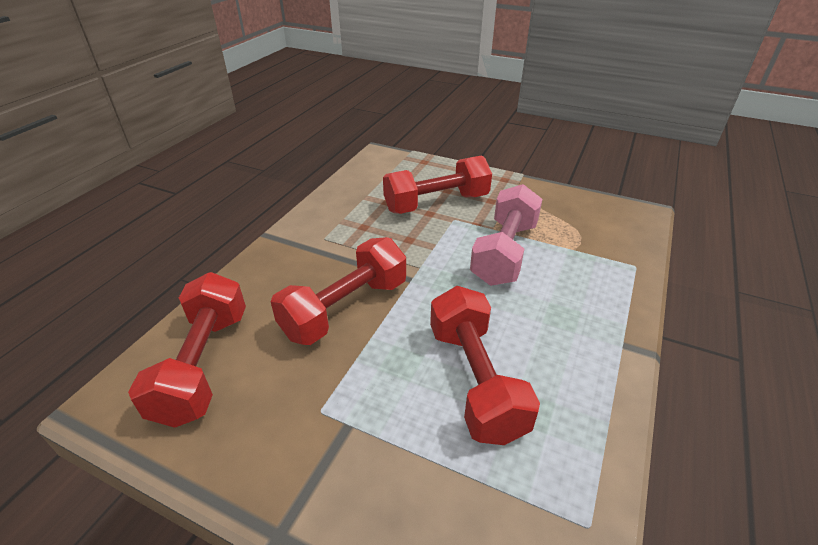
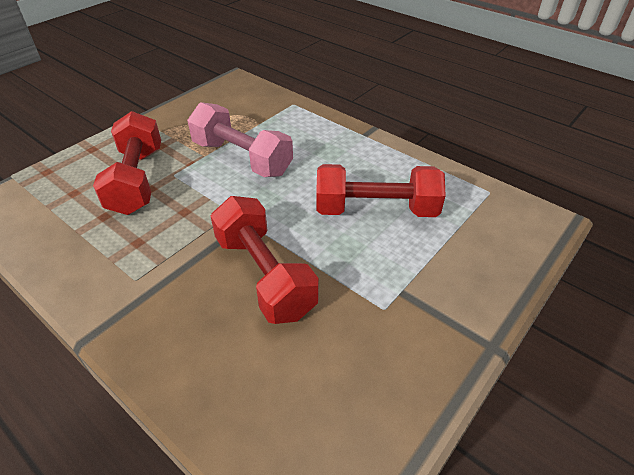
camera: 75 degrees left, 5 degrees up
(203, 365) = (300, 408): red dumbbell -> none

